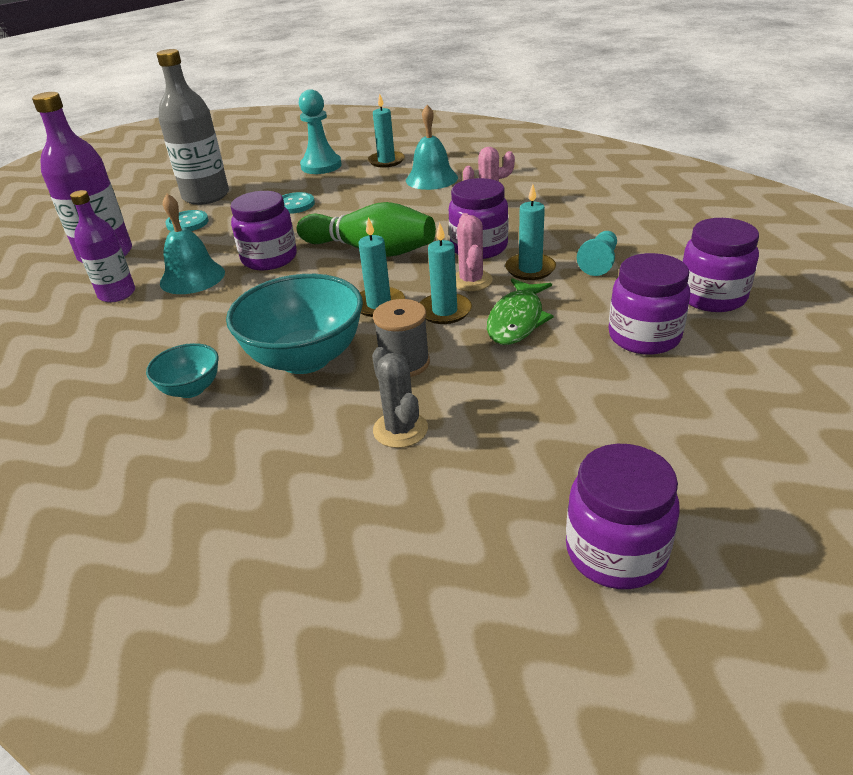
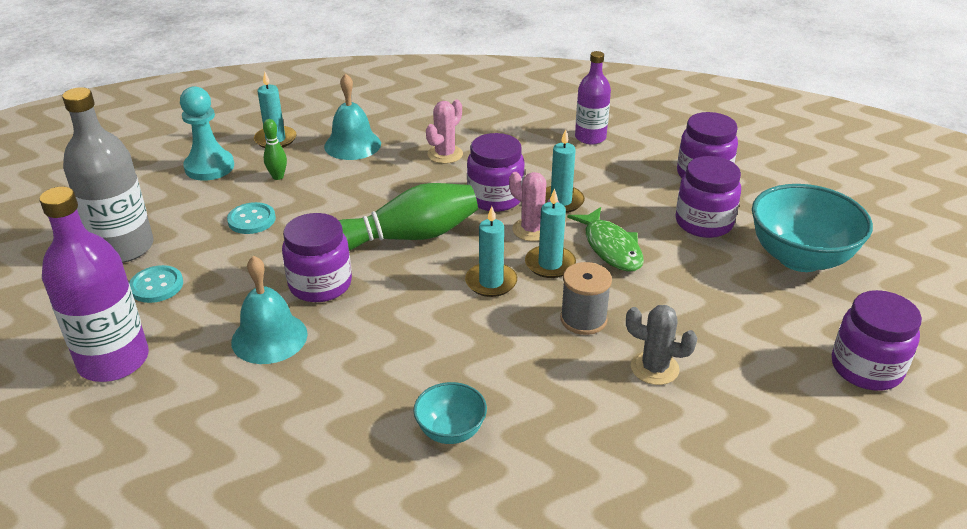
camera: 45 degrees left, 0 degrees up
(117, 294) = (211, 392): purple bottle -> purple bottle (590, 137)
(305, 358) = (503, 355): turquoise bowl -> turquoise bowl (800, 258)
(351, 184) = (278, 177): none -> green bowling pin
(599, 262) = (600, 176): turquoise pawn -> none

